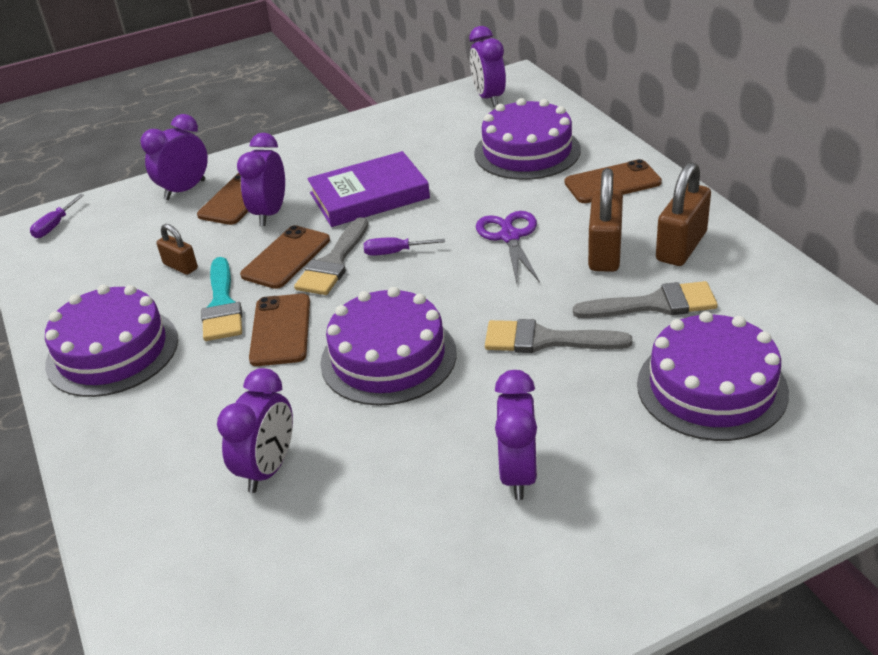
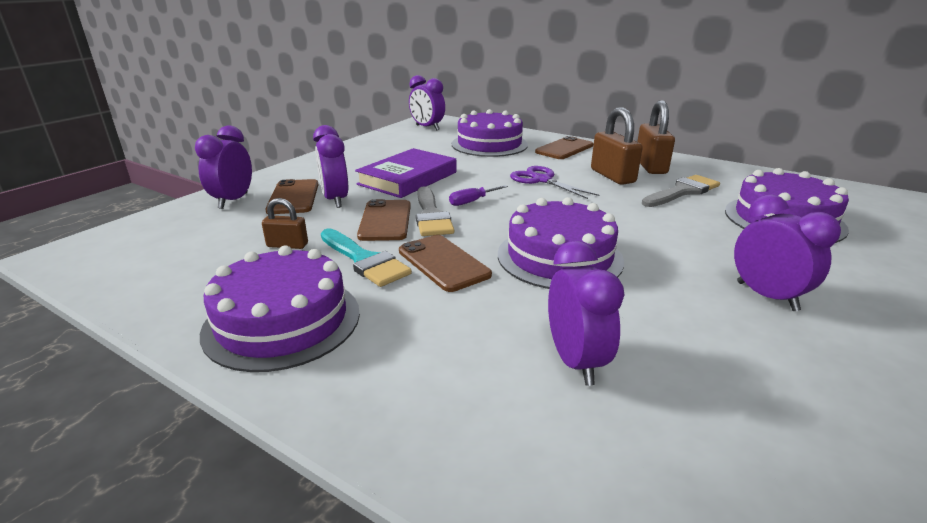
camera: 35 degrees left, 10 degrees down
(54, 226) = (103, 246): purple screwdriver -> none
(545, 340) = (651, 221): grey brush -> none

